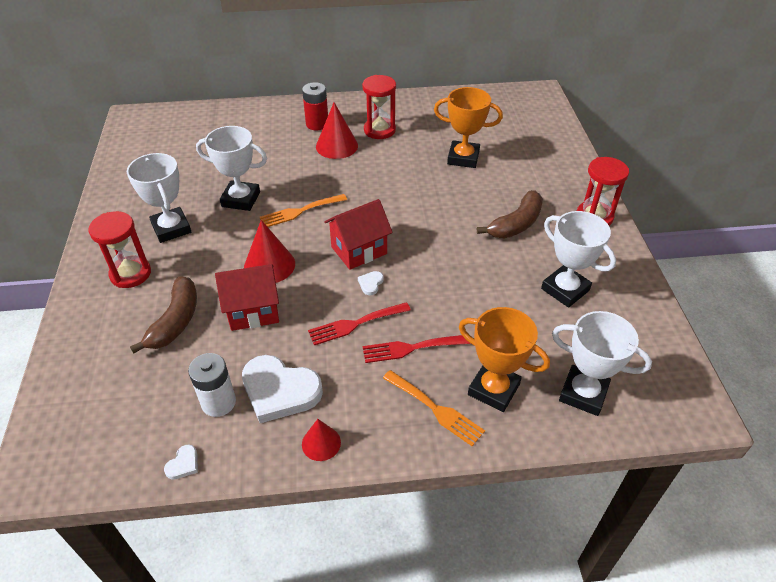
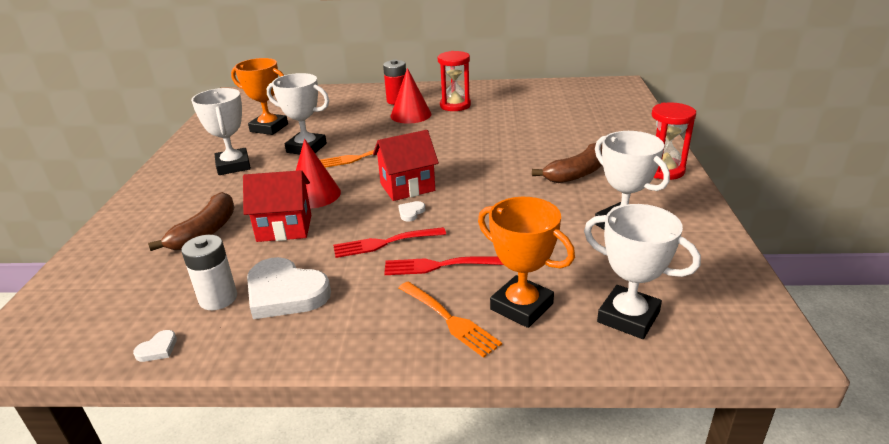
camera: 10 degrees right, 15 degrees down
(130, 274) = (180, 196): red hourglass -> none
(321, 443) = (312, 341): red cone -> none
(463, 158) = (532, 125): orange trophy -> orange trophy (269, 128)

